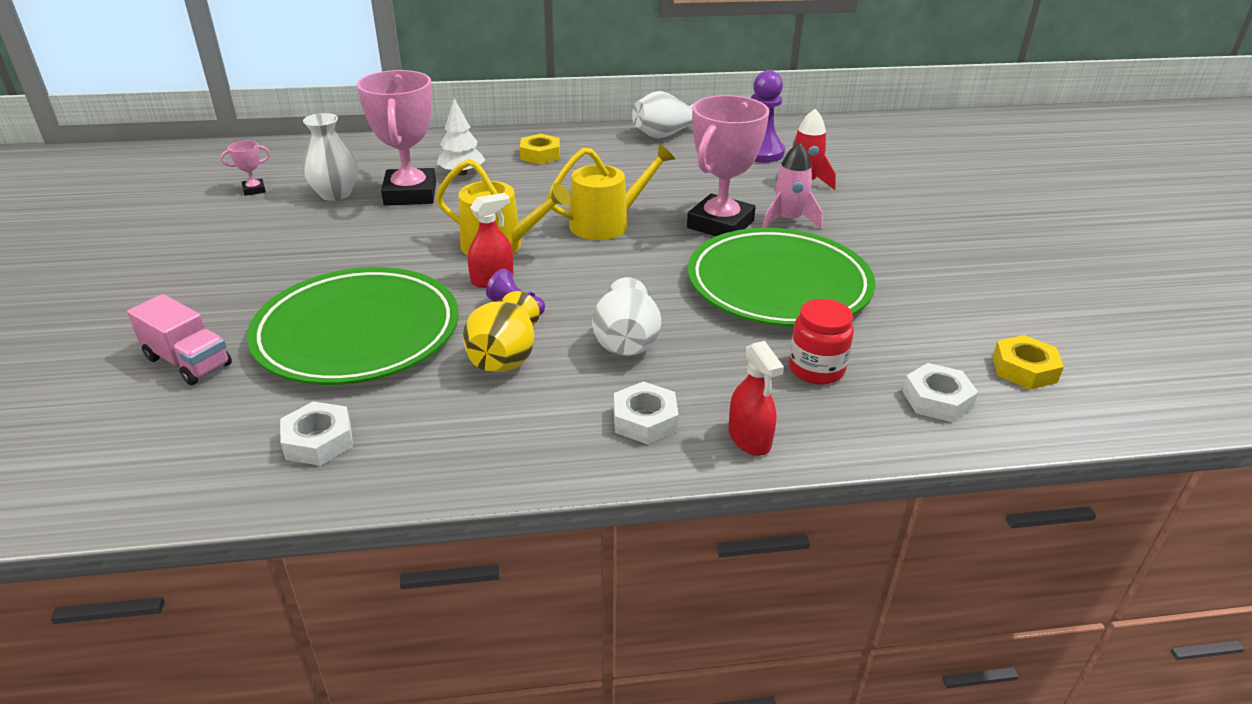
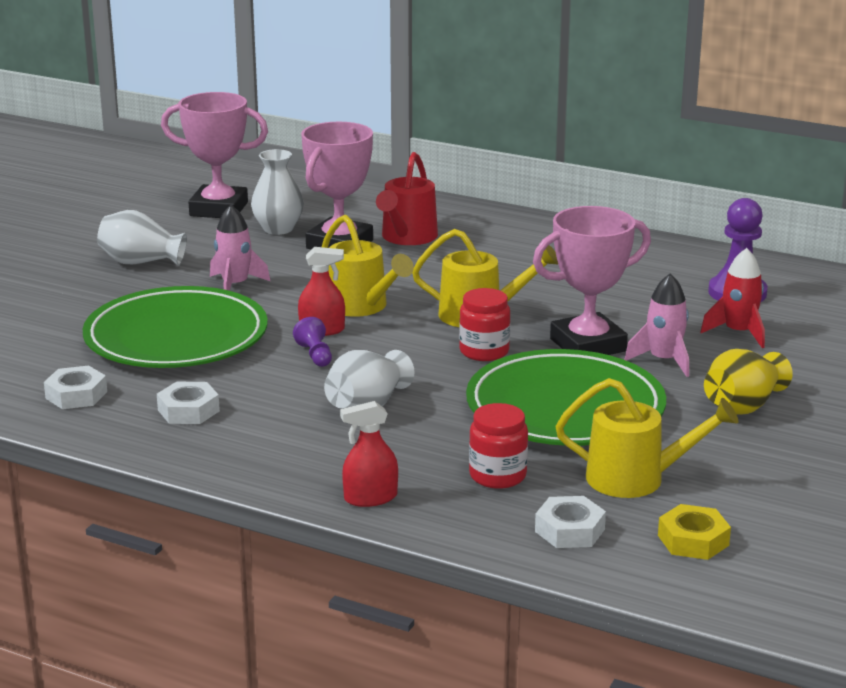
camera: 35 degrees right, 10 degrees down
(188, 362) = (47, 321): pink truck -> none
(254, 190) = (219, 209): pink trophy -> pink trophy, size x2.42
(357, 260) = (235, 285): none -> pink rocket
(462, 173) = (406, 238): white tree -> red watering can
(504, 357) = (260, 386): yellow vase -> yellow vase (743, 406)
(540, 155) = (501, 239): yellow nut -> none
(645, 420) = (308, 459): white nut -> white nut (188, 410)
(652, 255) = (484, 351): none -> red jar
(665, 134) = (658, 250): white vase -> white vase (141, 262)
(749, 438) = (370, 498): red spray bottle -> red spray bottle turned 60 degrees clockwise
(912, 329) = (637, 479): none -> yellow watering can

